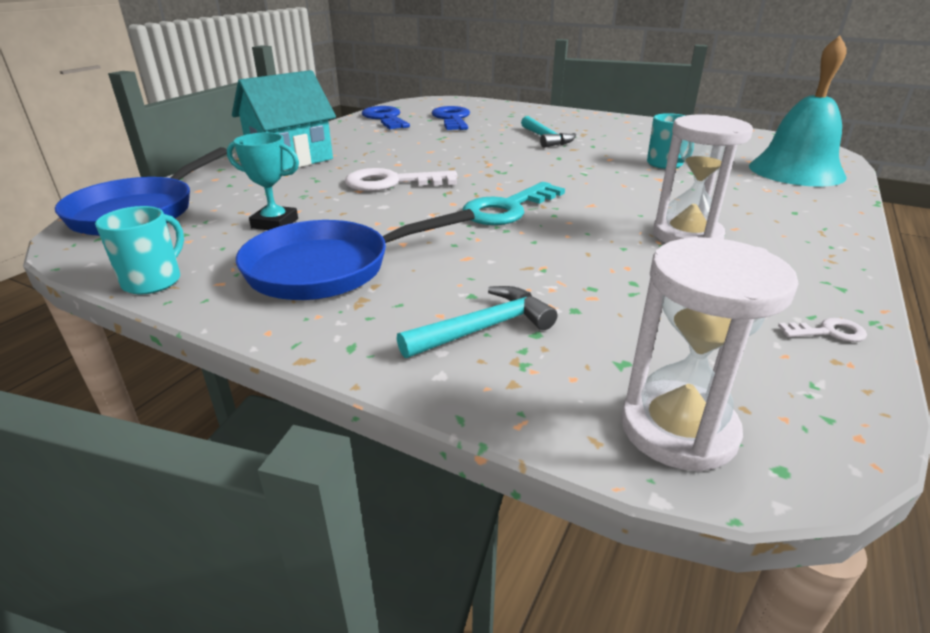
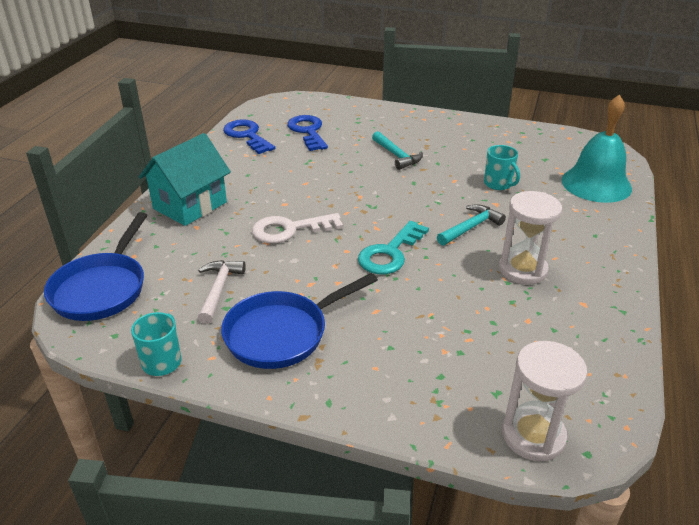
camera: 10 degrees left, 5 degrees up
(275, 223) = (219, 290): turquoise trophy -> white hammer
(483, 328) = (407, 376): turquoise hammer -> turquoise hammer (471, 227)
(828, 332) = (614, 352): white key -> none

